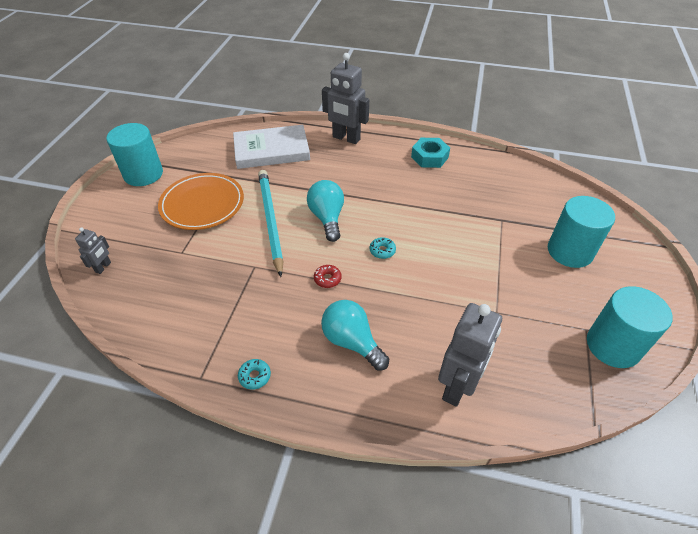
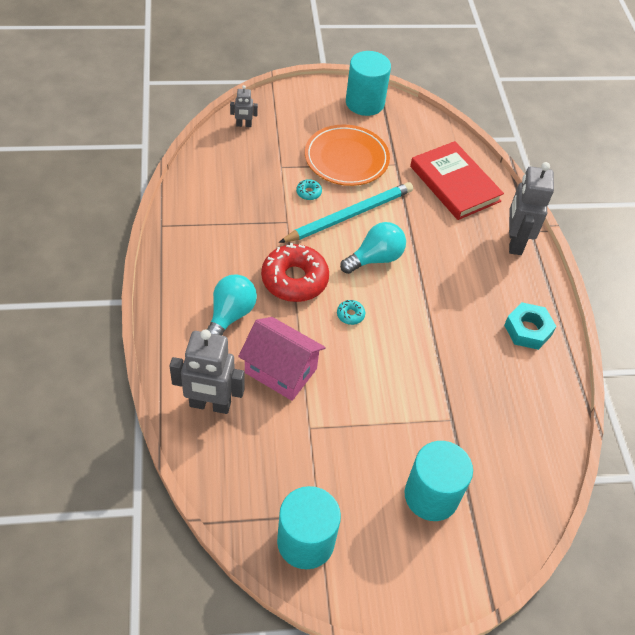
camera: 65 degrees right, 5 degrees up
(255, 376) = (174, 258): turquoise donut -> turquoise donut (308, 192)
(271, 150) = (454, 184): white book -> red book
(327, 279) = (294, 279): red donut -> red donut, size x2.42
(430, 317) = (281, 371): none -> pink house

